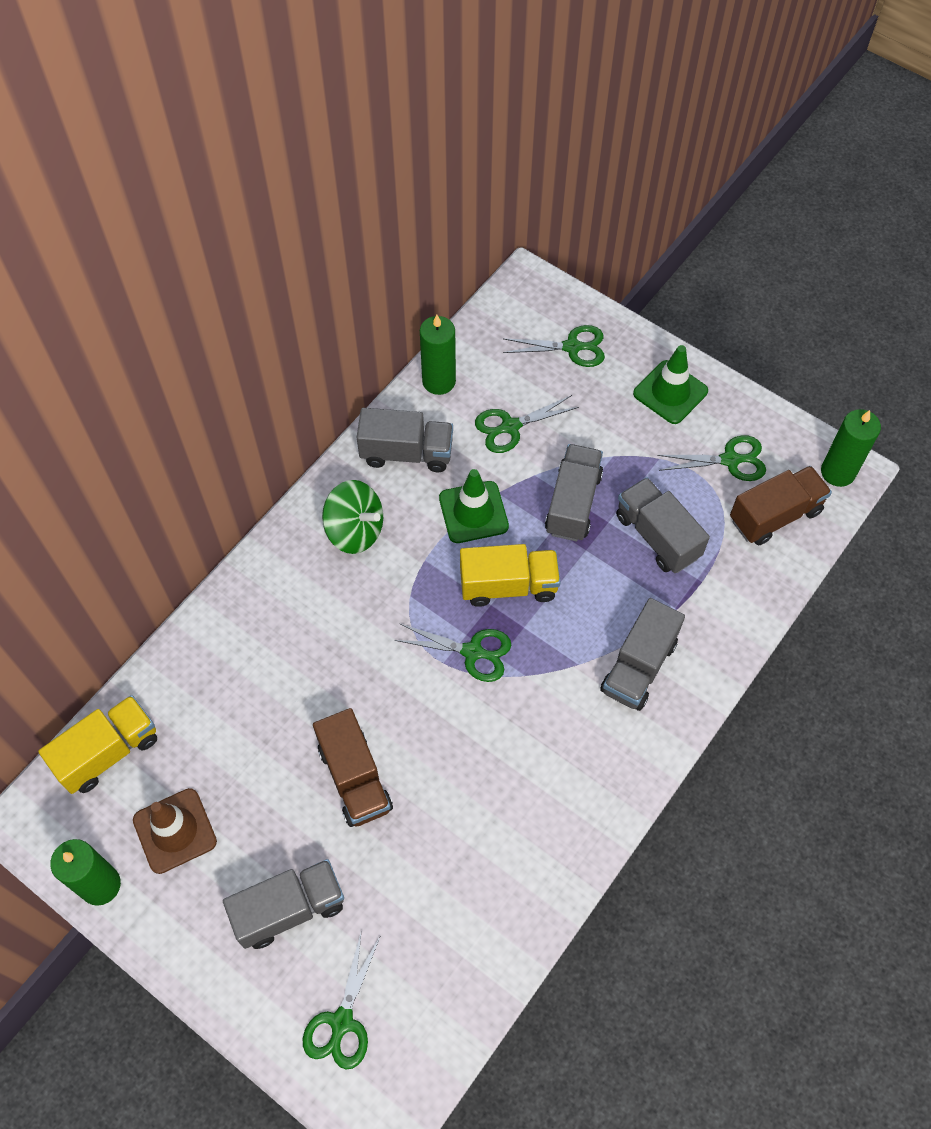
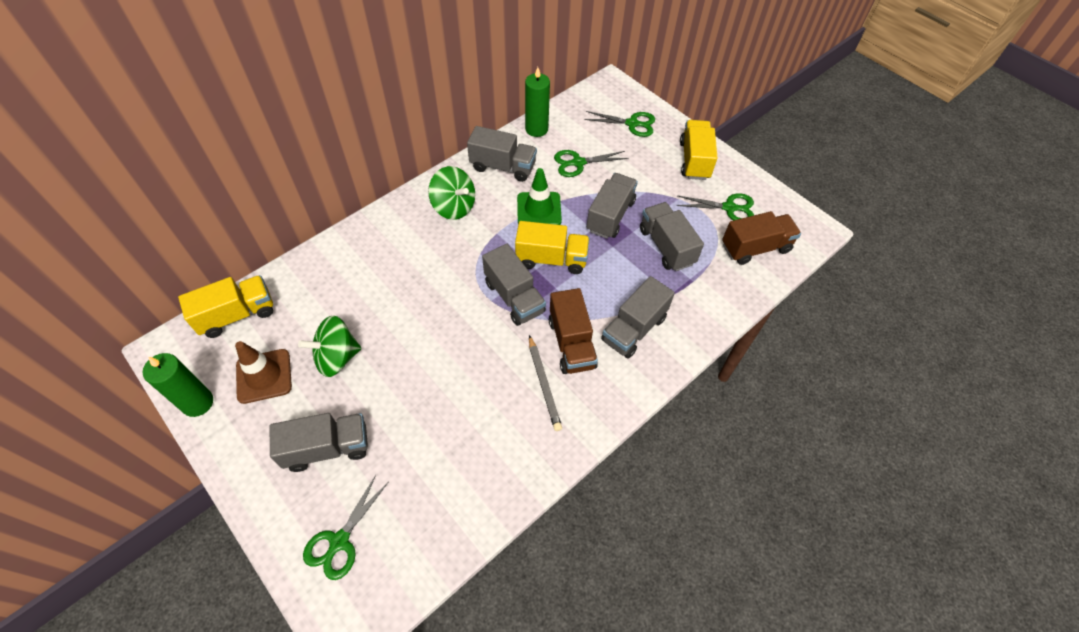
camera: 10 degrees right, 5 degrees down
(262, 785) = (337, 357): none -> green spinning top
(355, 778) = (404, 365): brown truck -> brown truck (571, 343)
(472, 652) = (514, 297): green scissors -> grey truck
(540, 768) = (543, 385): none -> grey pencil
(670, 392) = (694, 160): green traffic cone -> yellow truck
(838, 472) = (807, 228): green candle -> none

